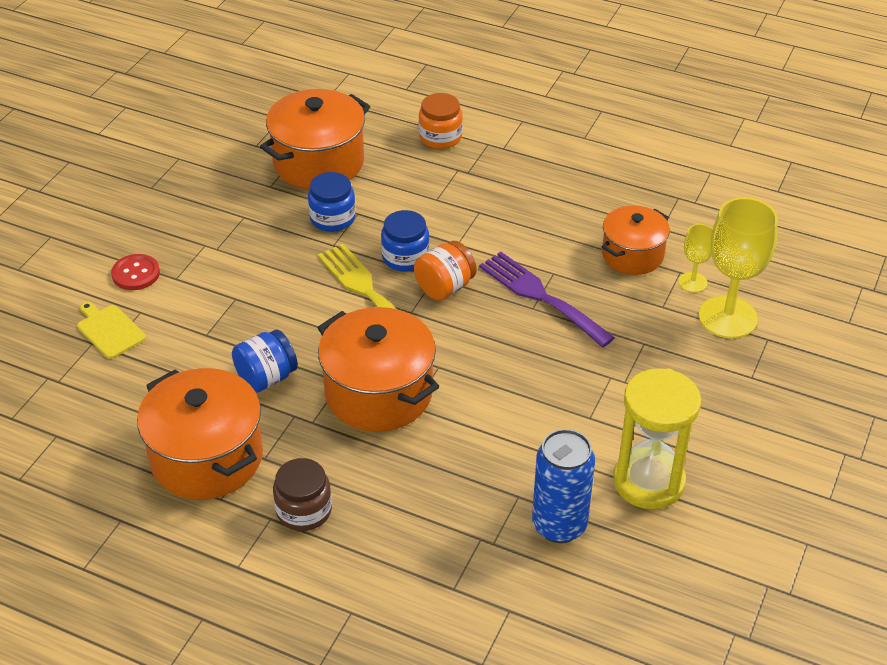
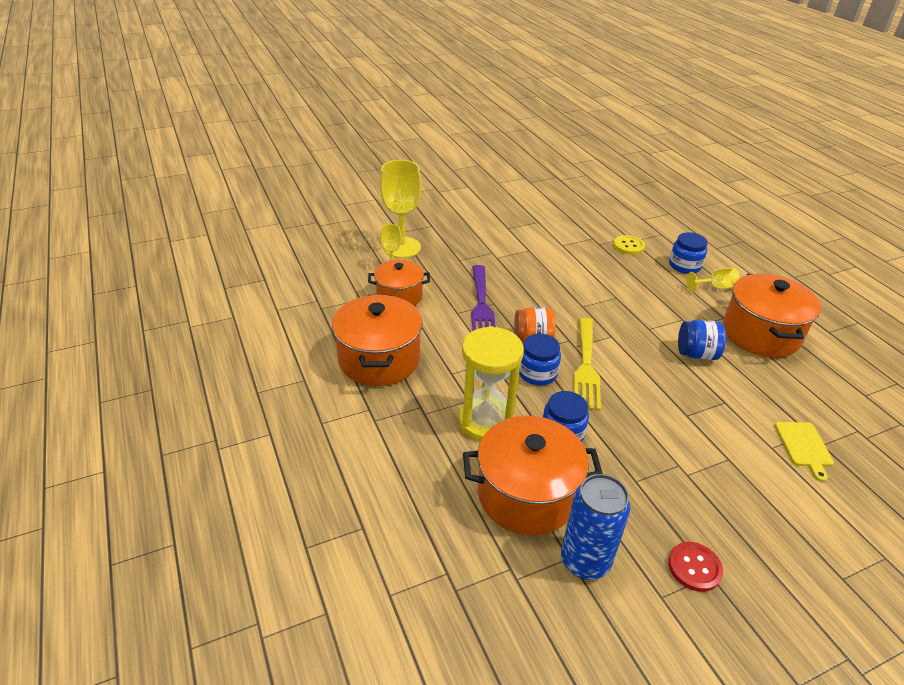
camera: 140 degrees left, 5 degrees down
(136, 274) = (764, 483): red button -> red button (694, 567)
(304, 510) = (715, 287): brown jar -> yellow goblet
(371, 530) = (684, 266): none -> blue jar
(378, 393) = (630, 312): orange pot -> orange pot (379, 359)
(440, 137) = (401, 451): orange jar -> none
(476, 520) = (628, 246): none -> yellow button
(559, 525) = (591, 228): blue can -> blue can (585, 561)
(648, 481) = (533, 221): yellow hourglass -> yellow hourglass (486, 422)

